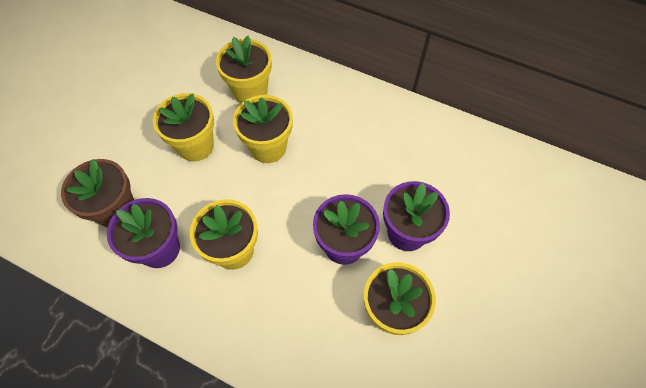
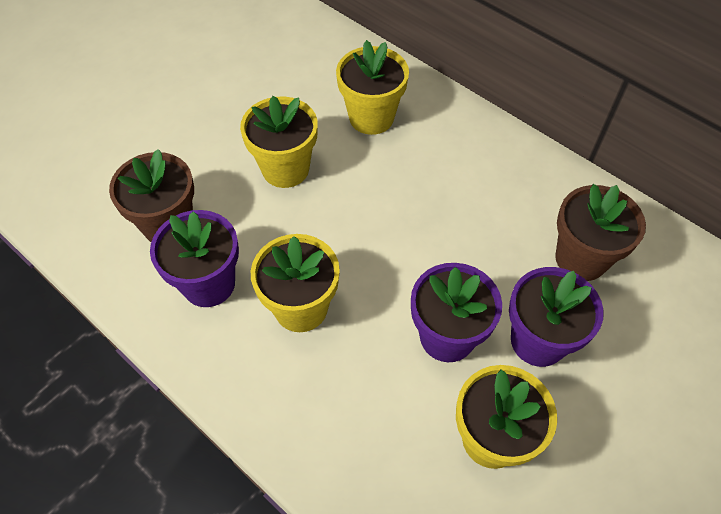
camera: 15 degrees right, 5 degrees down
(268, 147) = (377, 191): yellow flower pot -> none
(422, 165) = (581, 258): none -> brown flower pot

